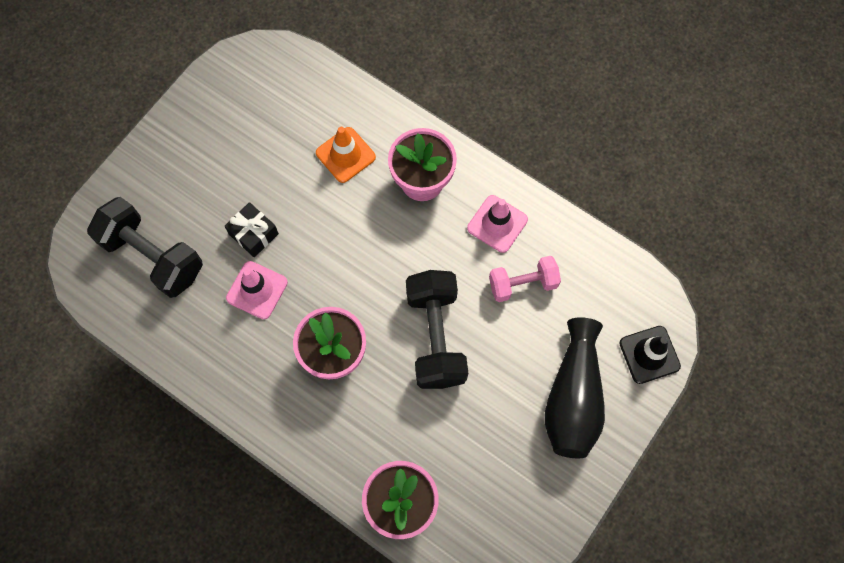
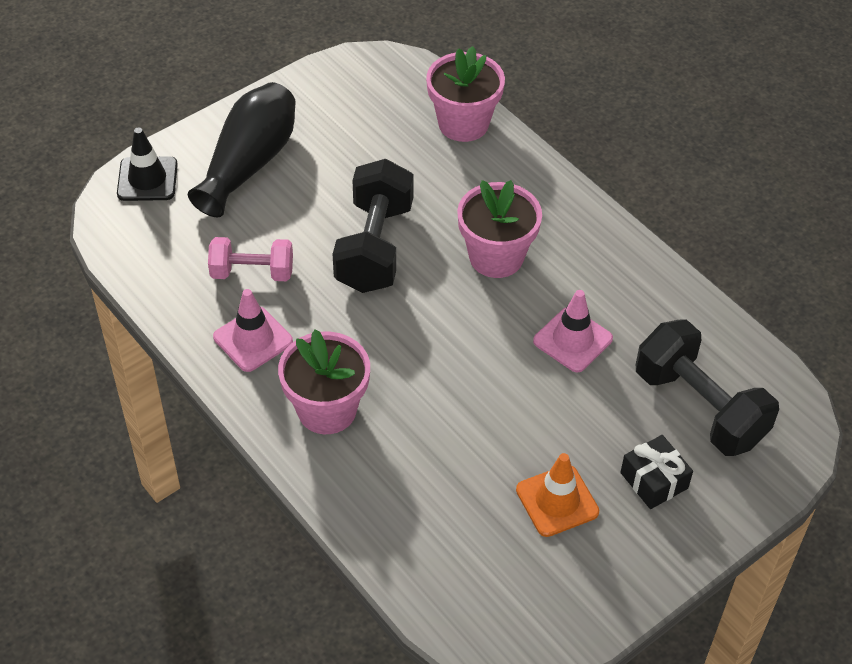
camera: 165 degrees left, 20 degrees down
(253, 234) = (564, 401): black gift -> black gift (654, 480)
(345, 155) = (417, 466): orange traffic cone -> orange traffic cone (557, 501)

